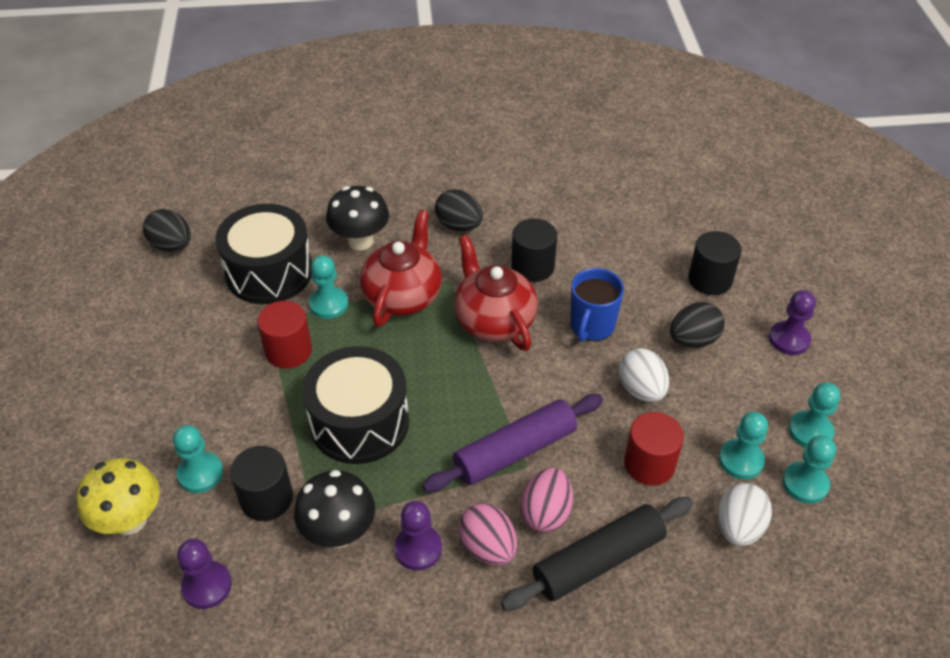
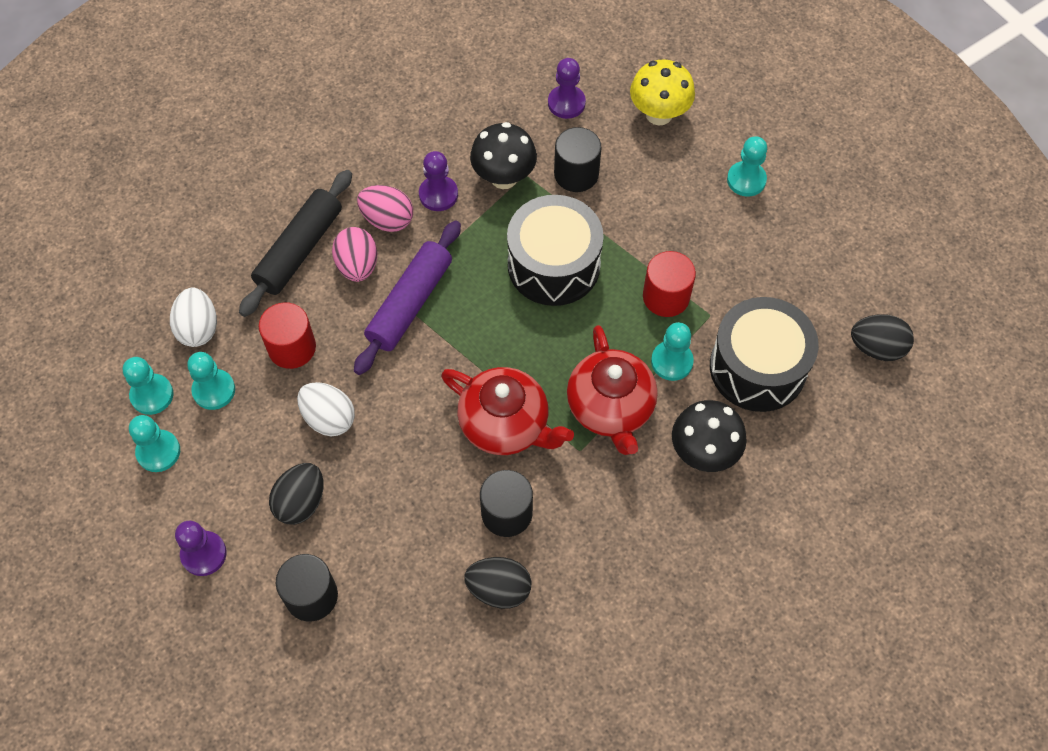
camera: 150 degrees right, 15 degrees up
(200, 473) = (641, 167): turquoise pawn -> turquoise pawn (746, 180)
(459, 226) = (618, 529): black egg -> black egg (499, 589)
(591, 326) = (408, 468): blue mug -> none

